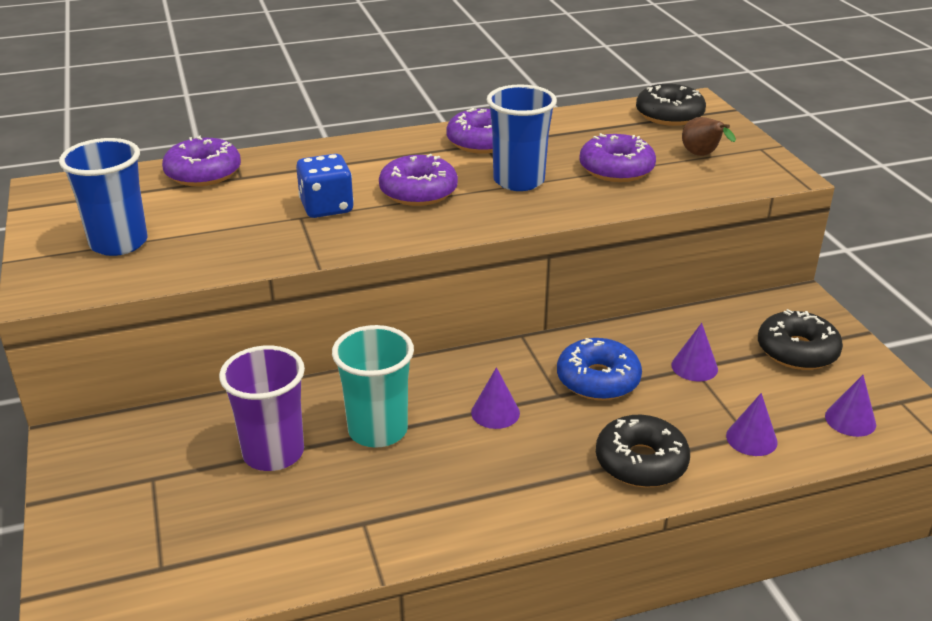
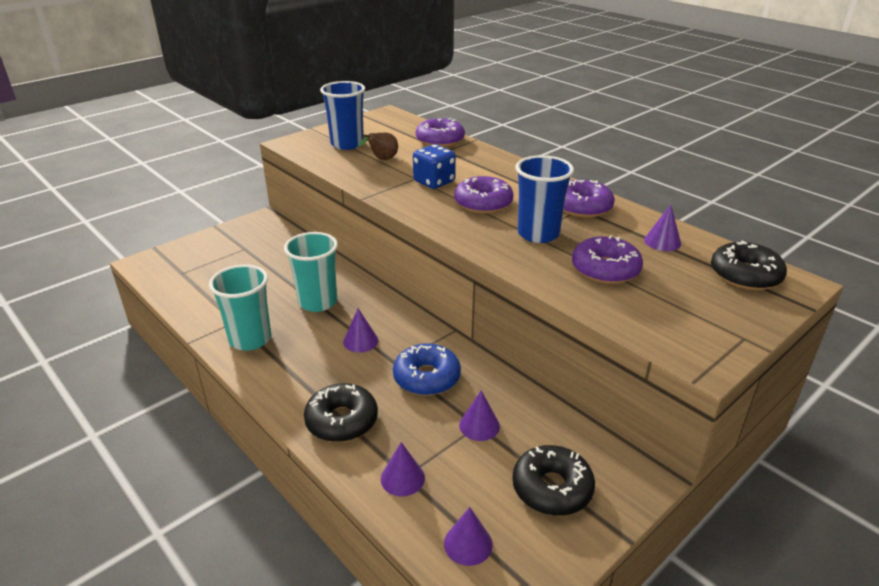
camera: 65 degrees right, 0 degrees up
(273, 453) = (280, 275): purple cup -> none
(421, 513) = (250, 339): none -> turquoise cup
(586, 128) = (662, 242): none -> purple cone
(702, 156) = (684, 307): brown pear -> brown pear (382, 159)

